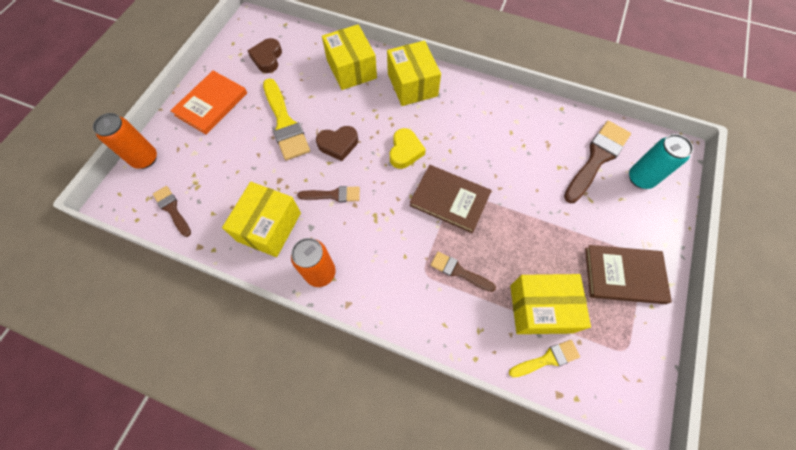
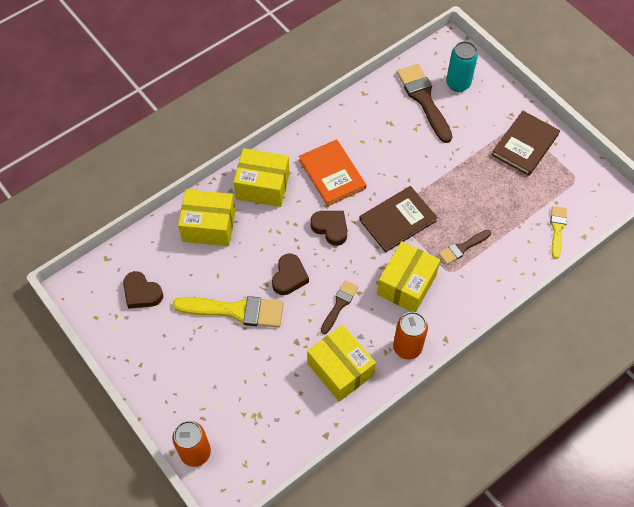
camera: 60 degrees left, 5 degrees down
(172, 209) = (271, 445): brown brush -> none
(211, 104) = (166, 367): orange book -> orange book (332, 174)
(405, 151) = (330, 228): yellow heart -> brown heart
(540, 308) = (520, 211): yellow box -> yellow box (406, 284)

